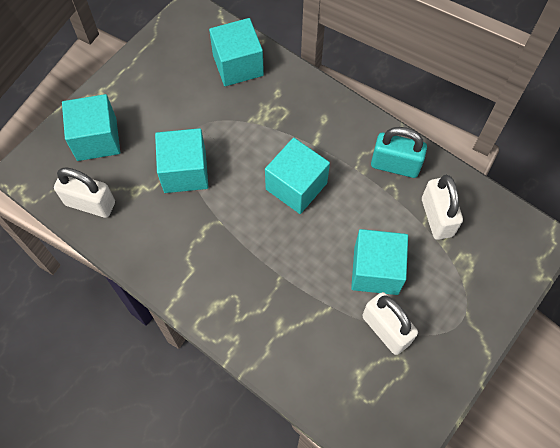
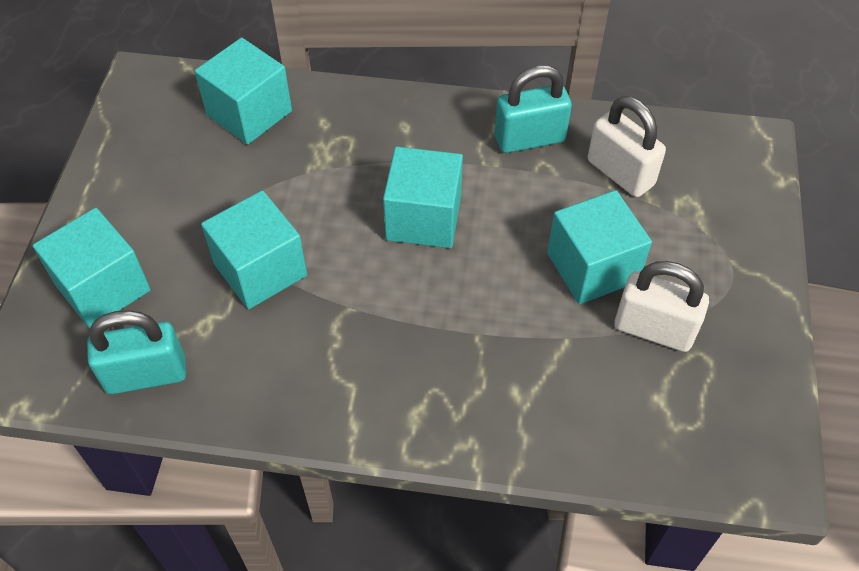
camera: 30 degrees left, 10 degrees down
(90, 203) = (146, 375): white padlock -> turquoise padlock

